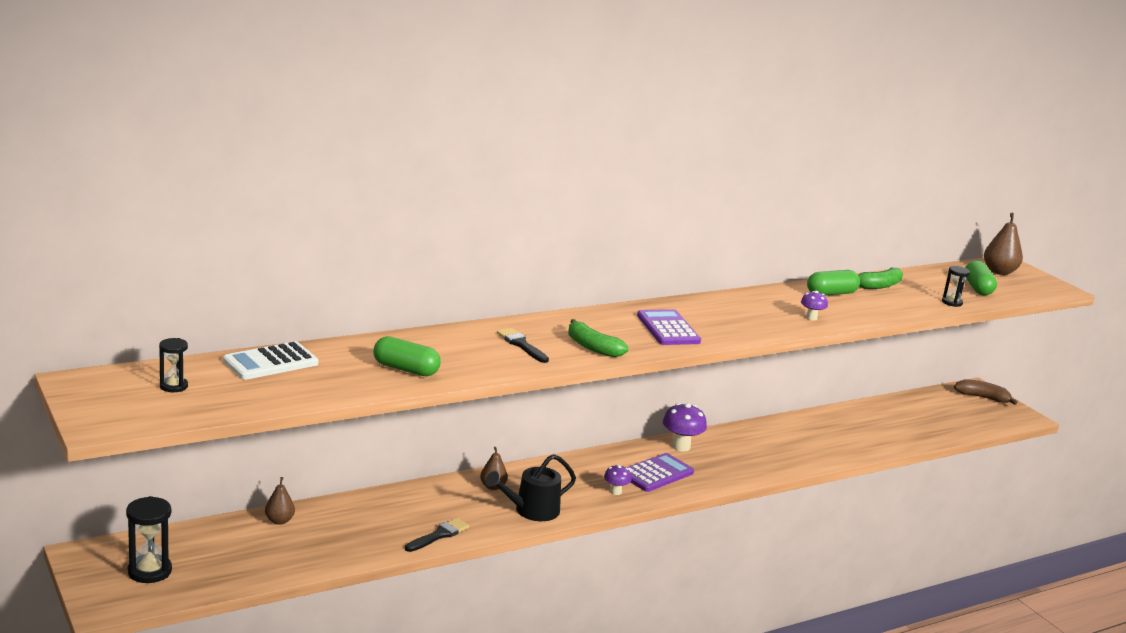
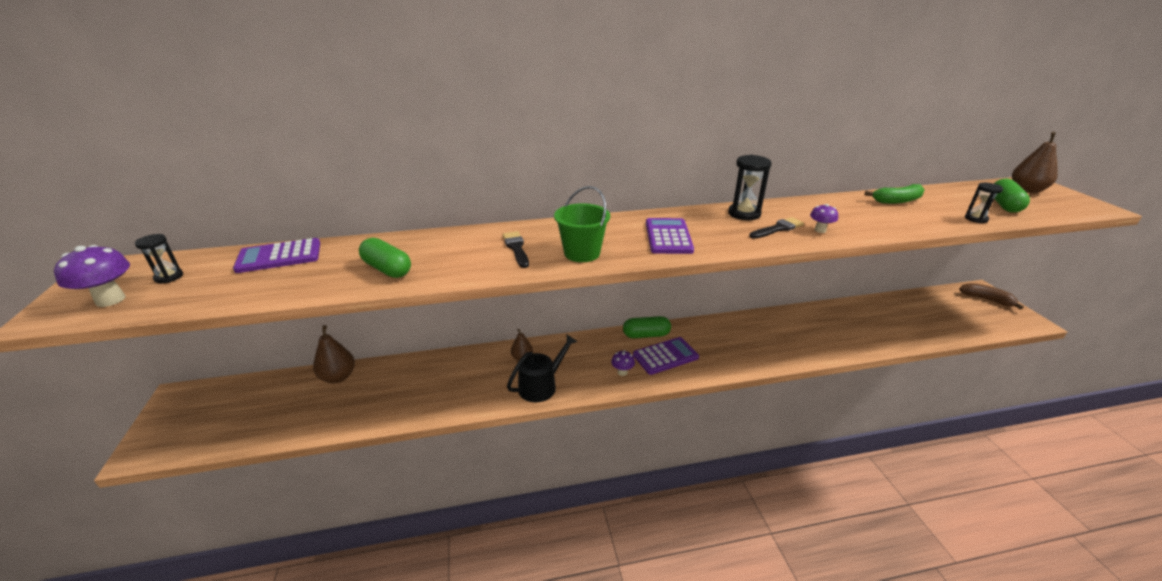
camera: 20 degrees right, 10 degrees up
(149, 571) = (205, 419): black hourglass -> black hourglass (744, 214)
(270, 362) = (279, 256): white calculator -> purple calculator
(279, 521) = (338, 377): brown pear -> brown pear, size x1.61
(439, 535) = (450, 405): black brush -> black brush (778, 229)
(532, 510) = (541, 386): black watering can -> black watering can turned 150 degrees clockwise
(592, 347) = (582, 253): green banana -> green bucket
(681, 446) = (697, 330): purple mushroom -> purple mushroom (110, 300)
(831, 293) = (847, 207): green capsule -> green capsule (646, 335)

